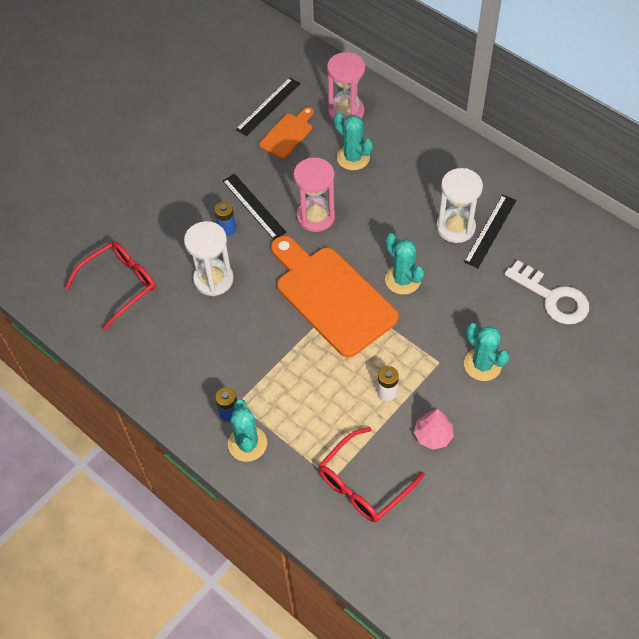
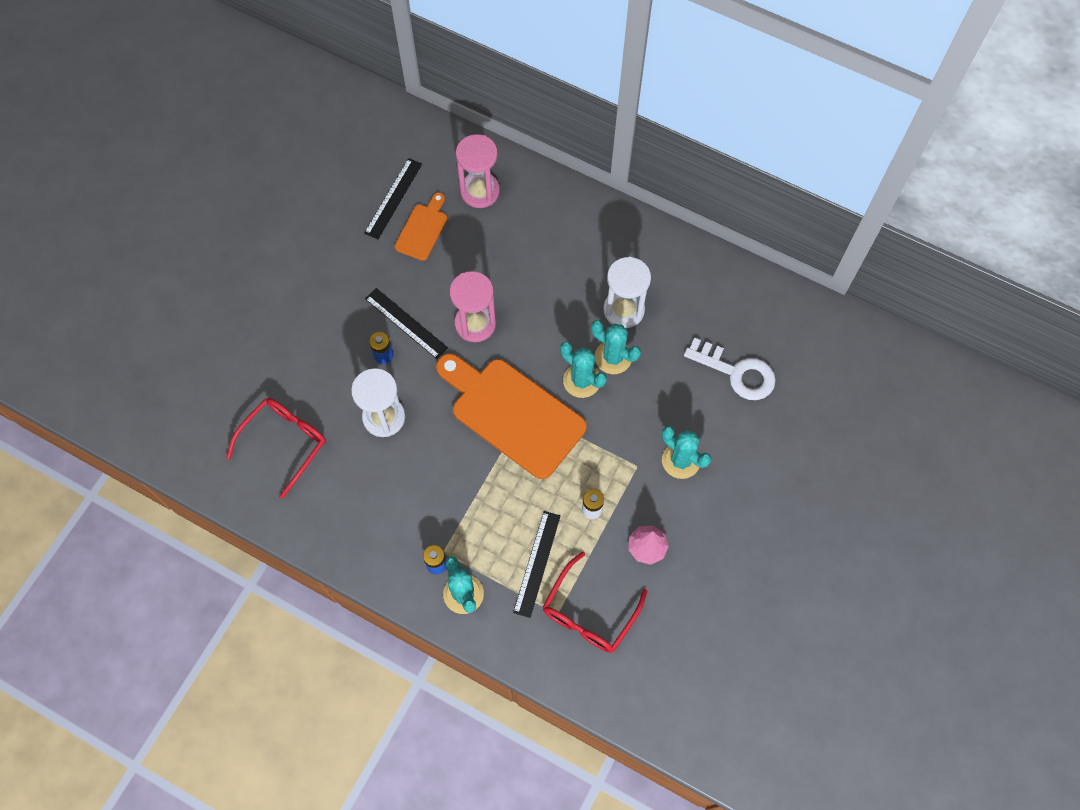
camera: 15 degrees left, 10 degrees up
(353, 158) = (499, 246): turquoise cactus -> turquoise cactus (613, 357)
(490, 231) = (660, 307): black ruler -> black ruler (537, 563)

